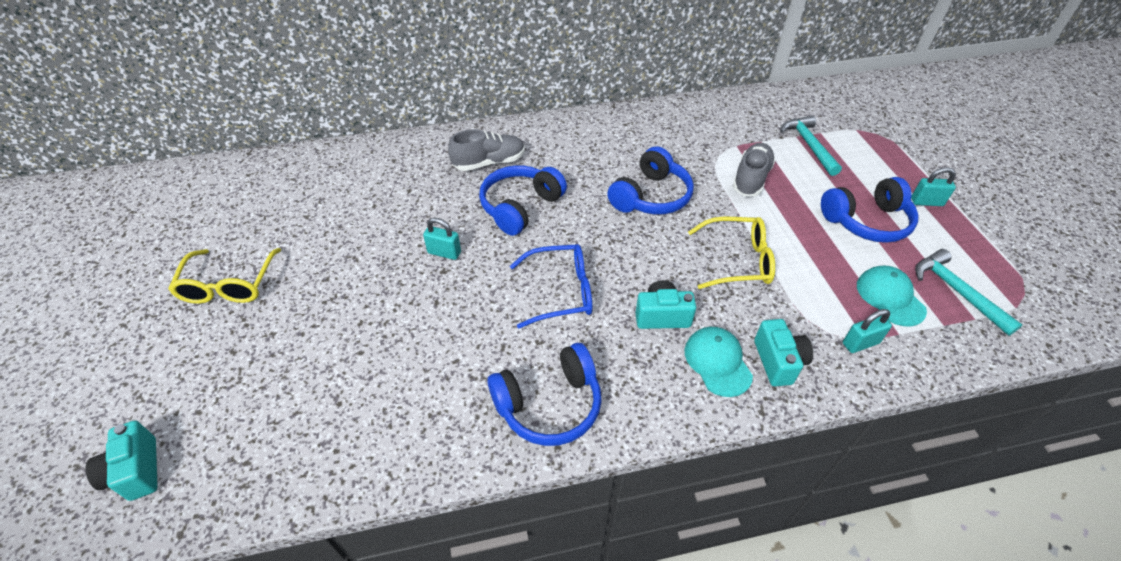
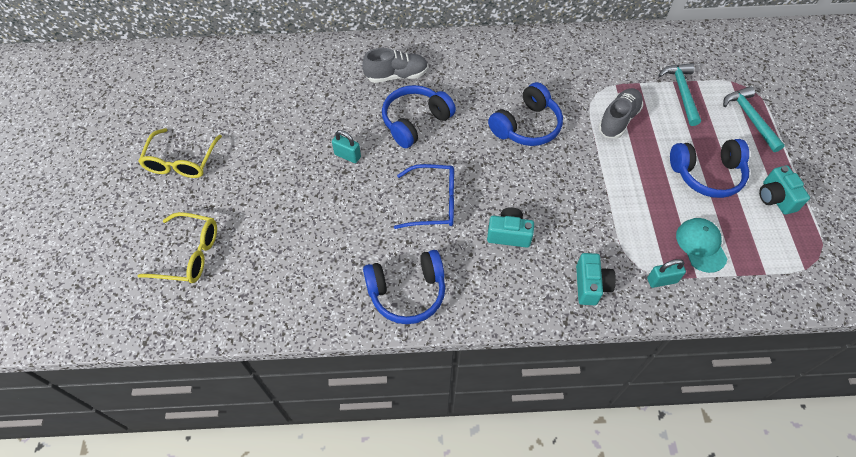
camera: 10 degrees right, 10 degrees up
(136, 471) = (116, 295): turquoise camera -> turquoise camera (775, 198)
(717, 362) = (542, 279): turquoise cap -> none
(738, 260) = (584, 195): yellow glasses -> yellow glasses (190, 254)
(926, 202) = (767, 163): turquoise padlock -> none
(956, 291) = (760, 248): turquoise hammer -> turquoise hammer (750, 118)

